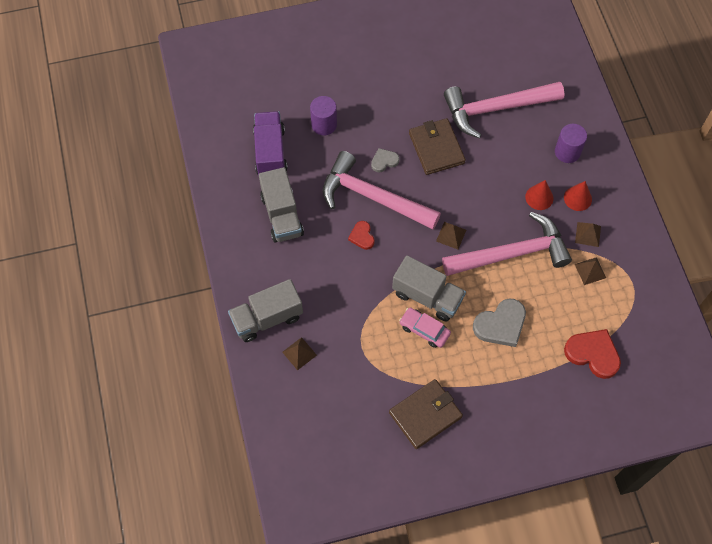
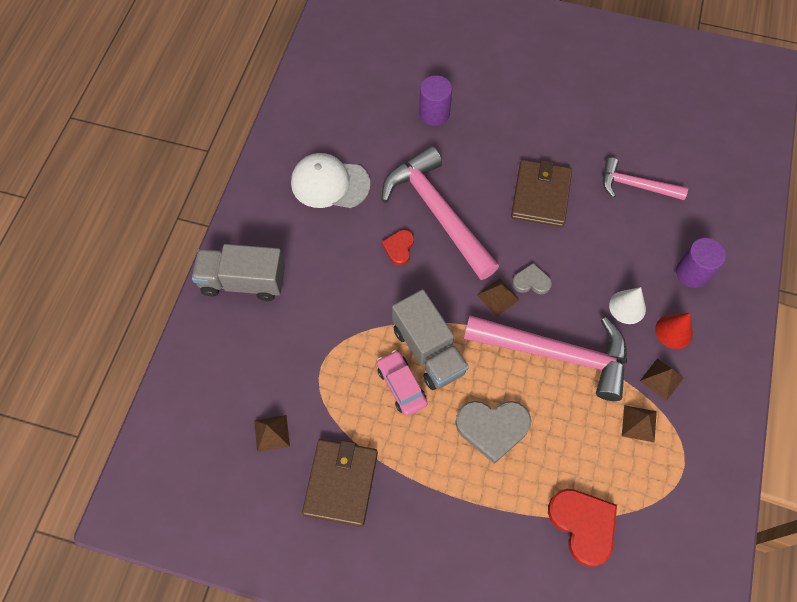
camera: 30 degrees right, 0 degrees up
(270, 152) = (360, 115): purple truck -> none
(282, 215) = (330, 183): grey truck -> white cap
(299, 353) = (251, 337): brown pyramid -> brown pyramid (272, 433)
(384, 161) = (474, 181): grey heart -> grey heart (531, 281)
(425, 415) = (341, 483): brown wallet -> brown wallet turned 75 degrees counterclockwise
(496, 109) = (635, 186): pink hammer -> pink hammer, size x0.57
(539, 197) = (627, 307): red cone -> white cone

